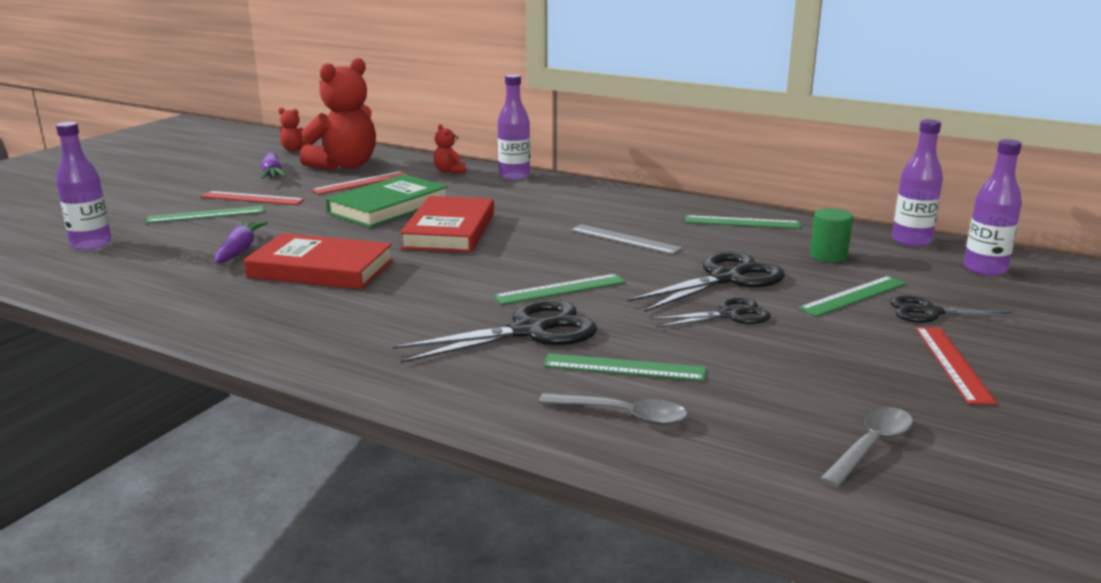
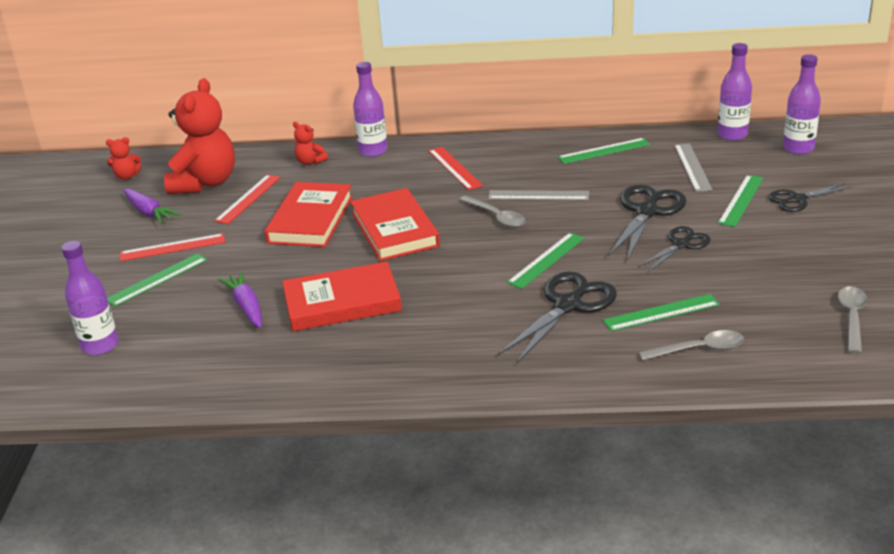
camera: 25 degrees left, 10 degrees up
(389, 207) = (311, 219): green book -> red book
(559, 245) = (496, 217): none -> grey spoon
(828, 256) = (692, 167): green cylinder -> grey ruler
(953, 364) = (844, 238): red ruler -> red ruler (454, 168)

